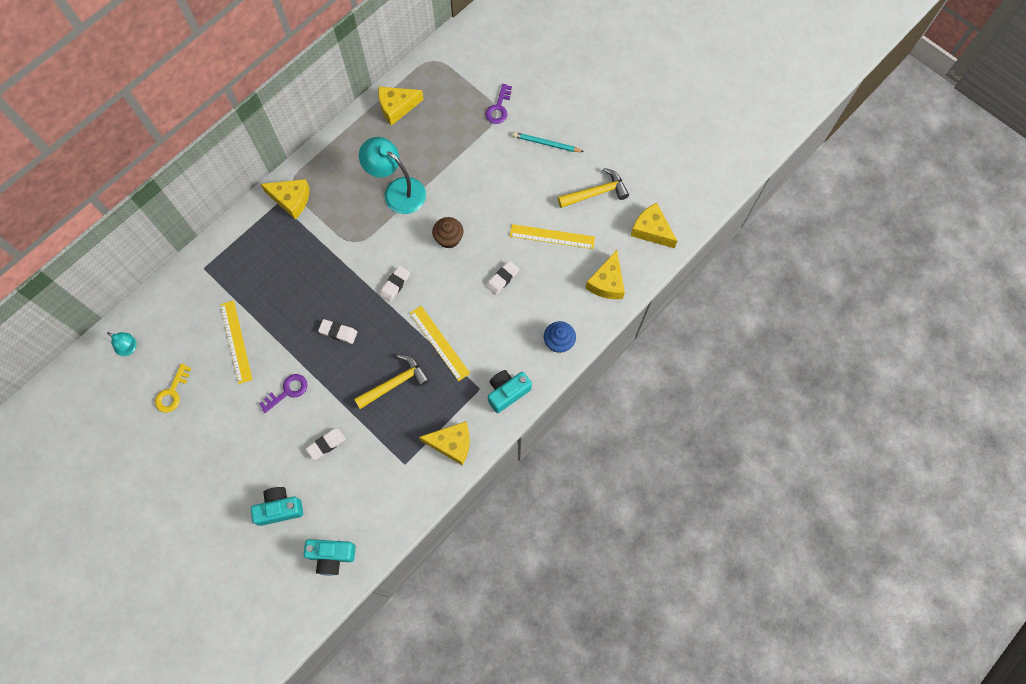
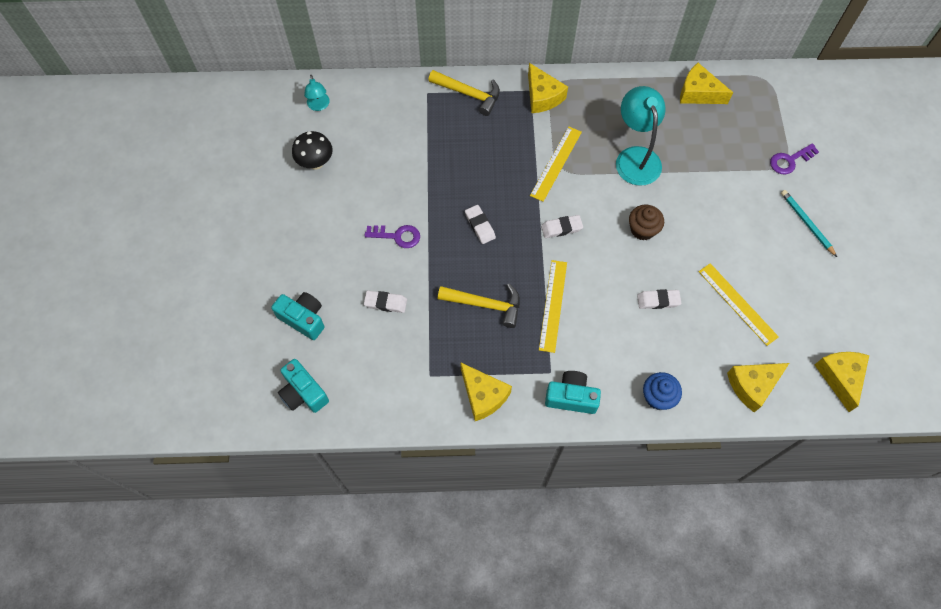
camera: 45 degrees right, 5 degrees down
(172, 392) = (316, 163): yellow key -> black mushroom
(236, 341) = (397, 166): yellow ruler -> yellow ruler (556, 163)
(596, 193) = (815, 301): yellow hammer -> yellow hammer (469, 94)

